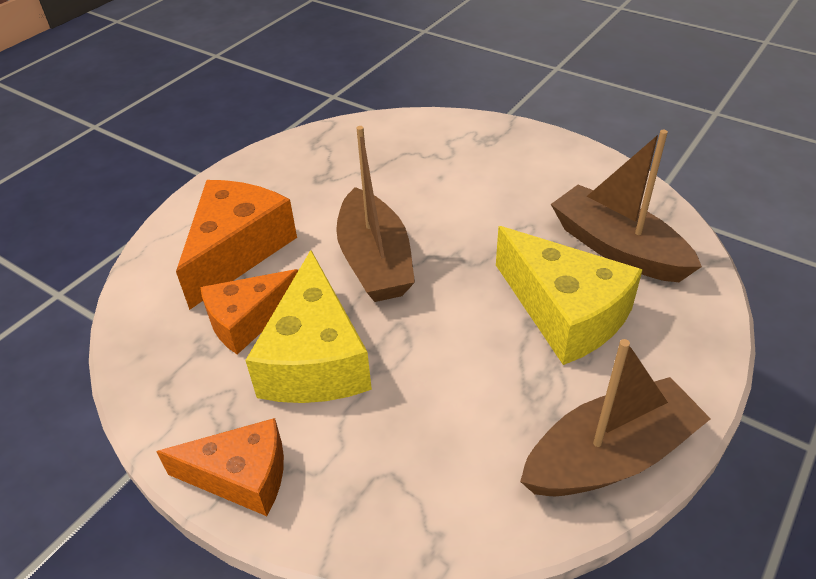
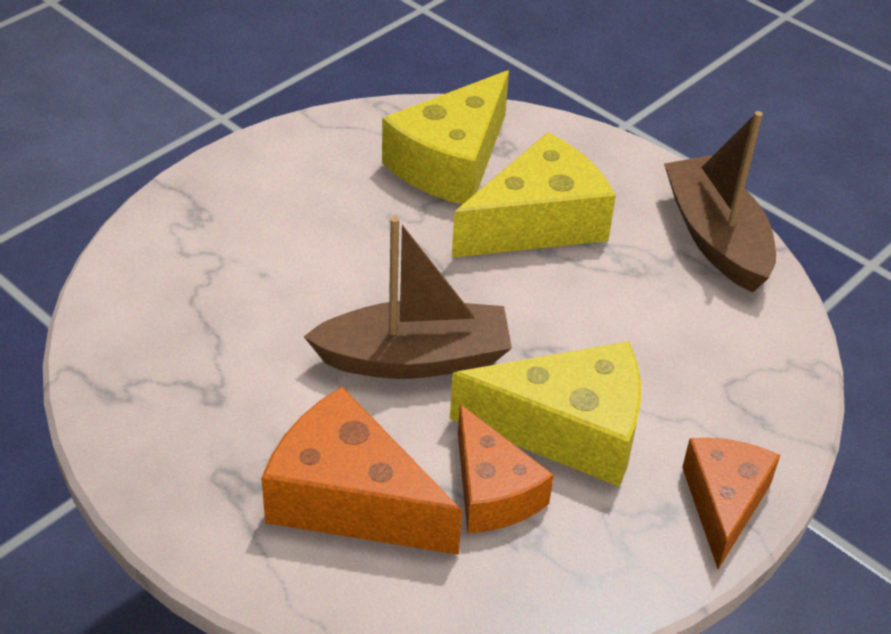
camera: 85 degrees left, 0 degrees up
(617, 248) = (451, 162): brown boat -> yellow cheese

